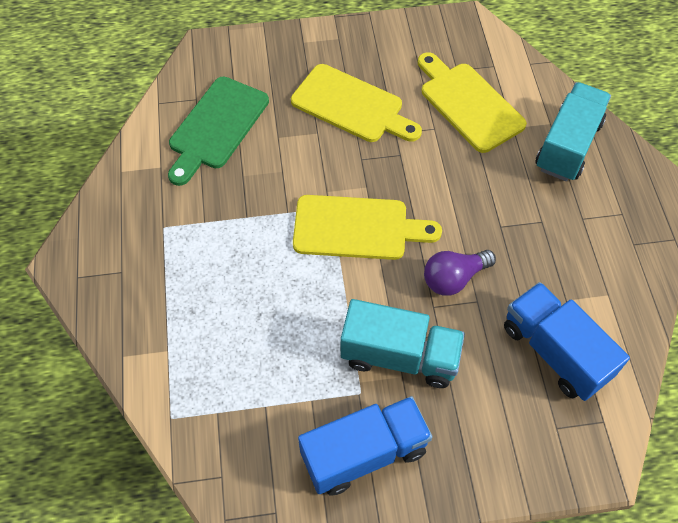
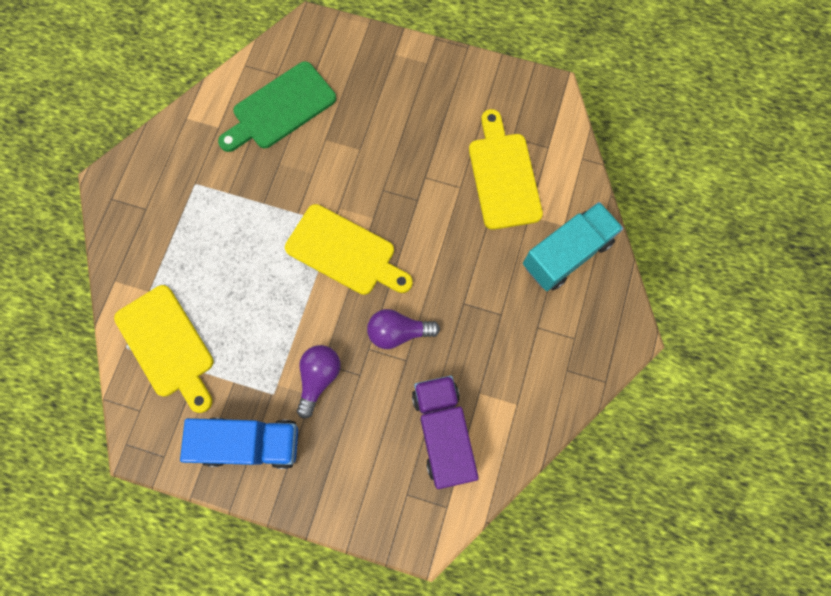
camera: 25 degrees right, 15 degrees up
(351, 106) = (402, 135): yellow cutting board -> yellow cutting board (167, 345)
(399, 356) = (319, 378): turquoise truck -> purple light bulb
(555, 352) = (443, 432): blue truck -> purple truck

